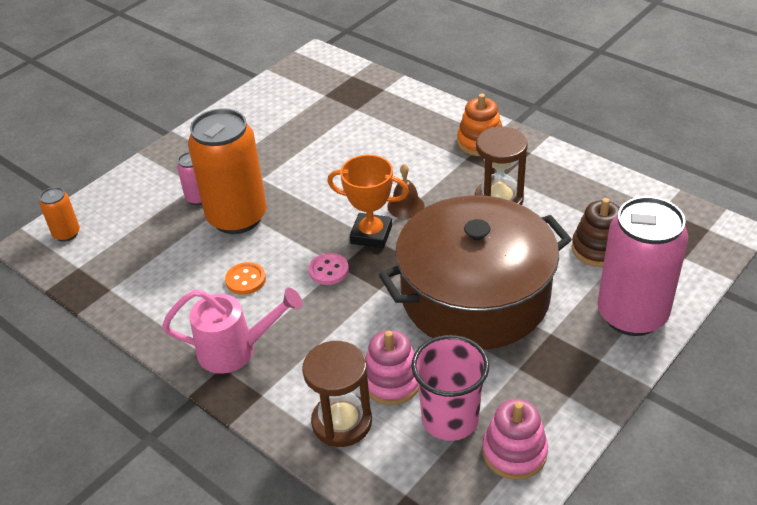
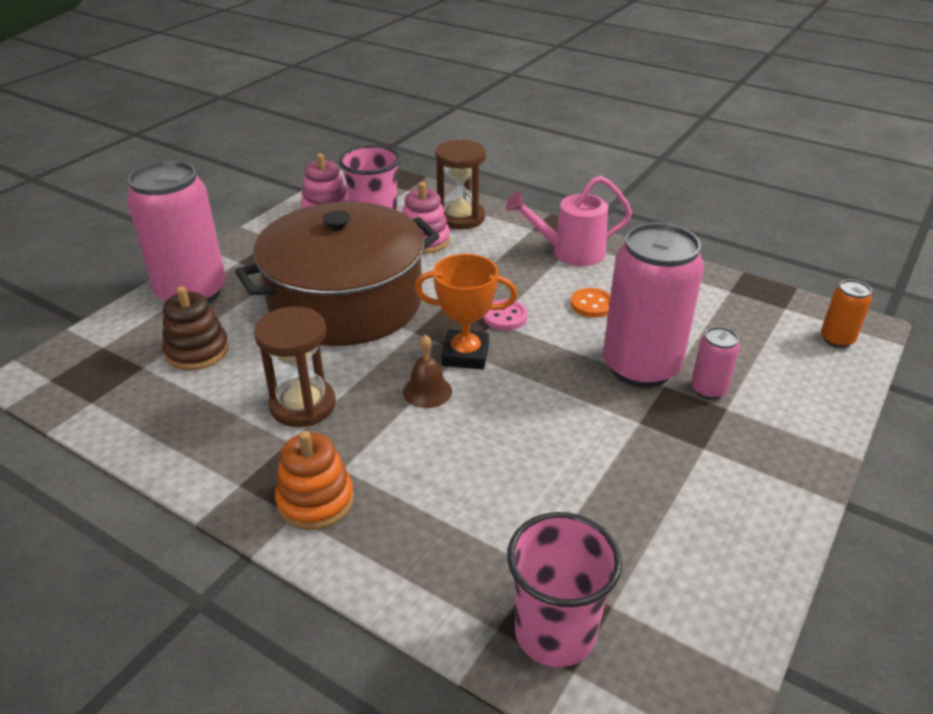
camera: 170 degrees right, 5 degrees down
(237, 217) = (641, 367): orange can -> pink can
(356, 87) = (555, 633): none -> pink cup

